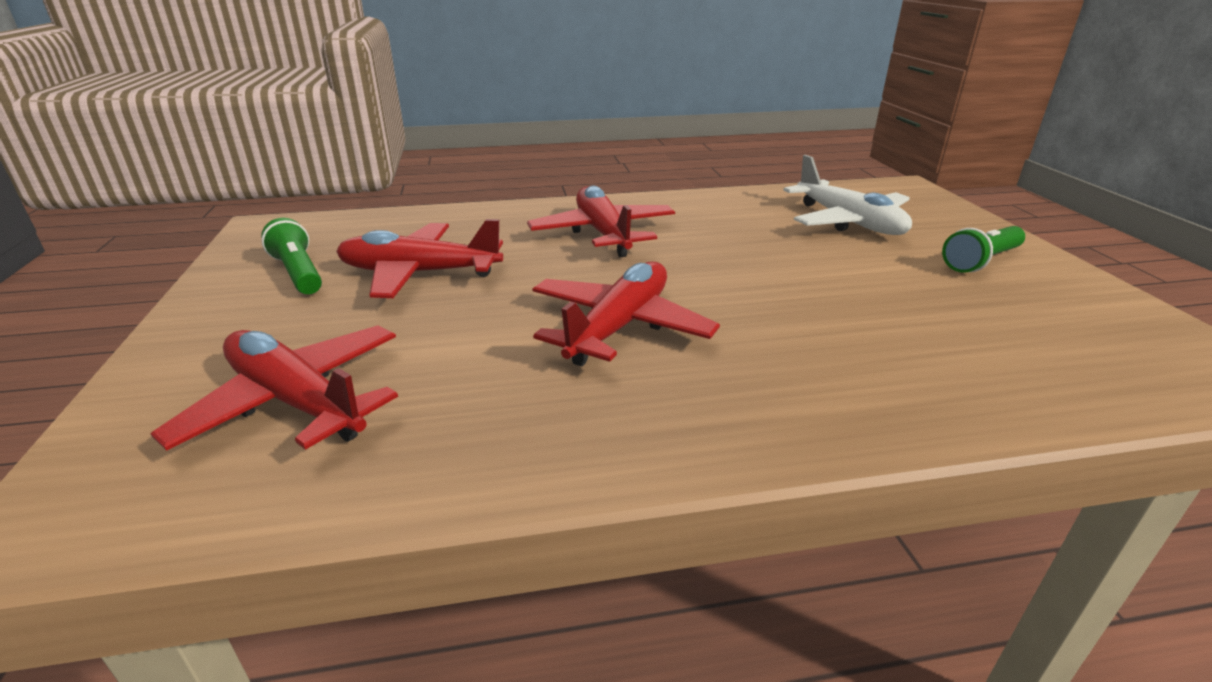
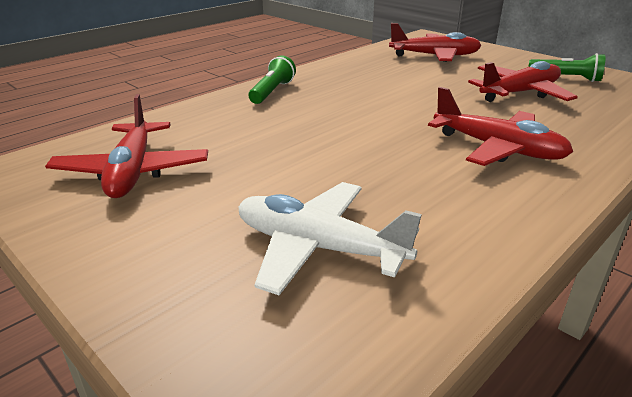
camera: 145 degrees right, 0 degrees up
(619, 327) = (375, 99): red plane -> red plane (132, 171)
(981, 261) = (161, 226): green flashlight -> green flashlight (272, 92)

